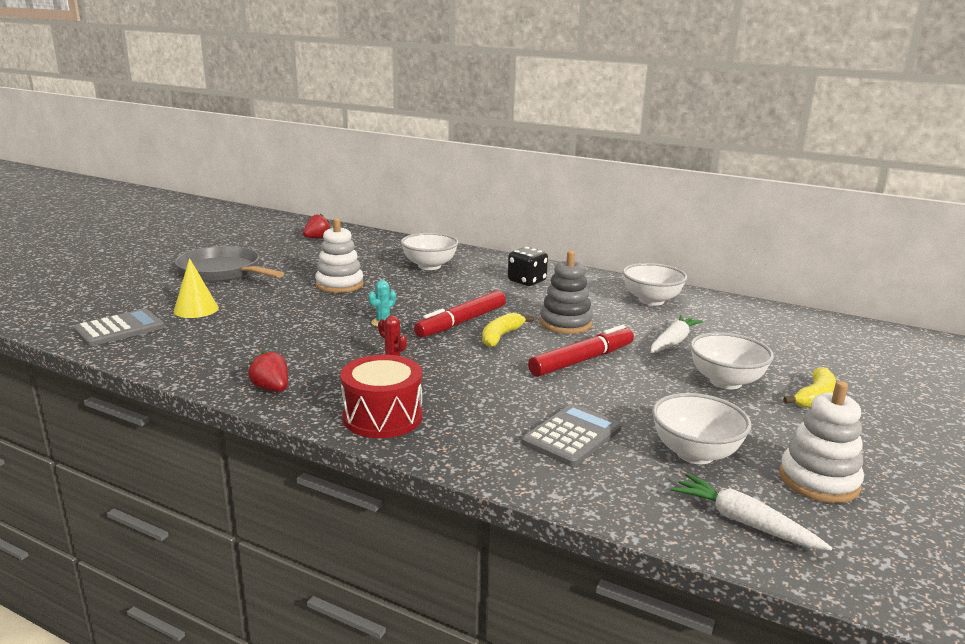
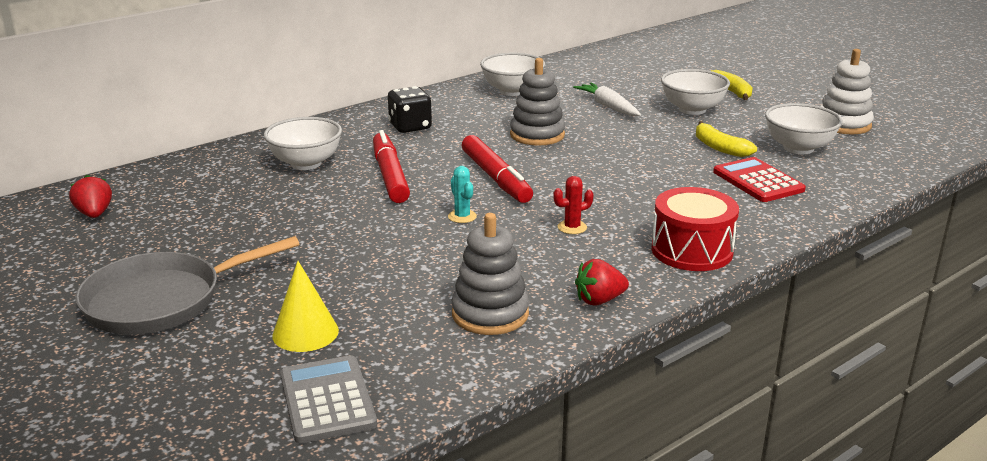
camera: 65 degrees left, 5 degrees up
(236, 354) = (490, 314): none -> grey stacking toy
(339, 285) = (313, 224): white stacking toy -> none
(501, 336) = (546, 167): yellow banana -> yellow banana (719, 148)
(572, 436) = (758, 181): grey calculator -> red calculator
(582, 360) = (623, 147): red marker -> red marker (390, 176)
(743, 522) = (888, 158): white carrot -> none

